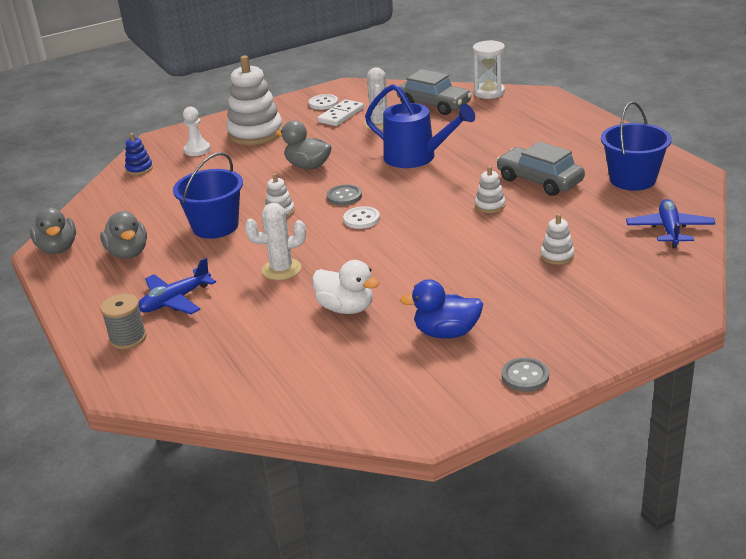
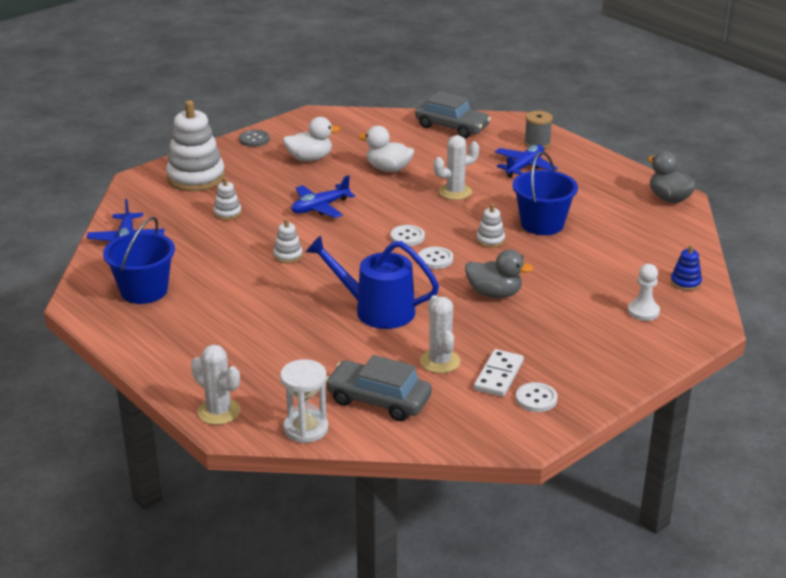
camera: 165 degrees right, 0 degrees up
(128, 253) = (600, 198): grey duck -> none
(255, 133) = (592, 340): white stacking toy -> white stacking toy (196, 178)
(344, 196) = (435, 259): grey button -> white button
(446, 258) = (320, 207): none -> blue plane
(446, 333) = (309, 158): blue duck -> white duck
(539, 181) = (239, 285): grey car -> grey car (452, 127)
(550, 101) = (219, 412): none -> white cactus

